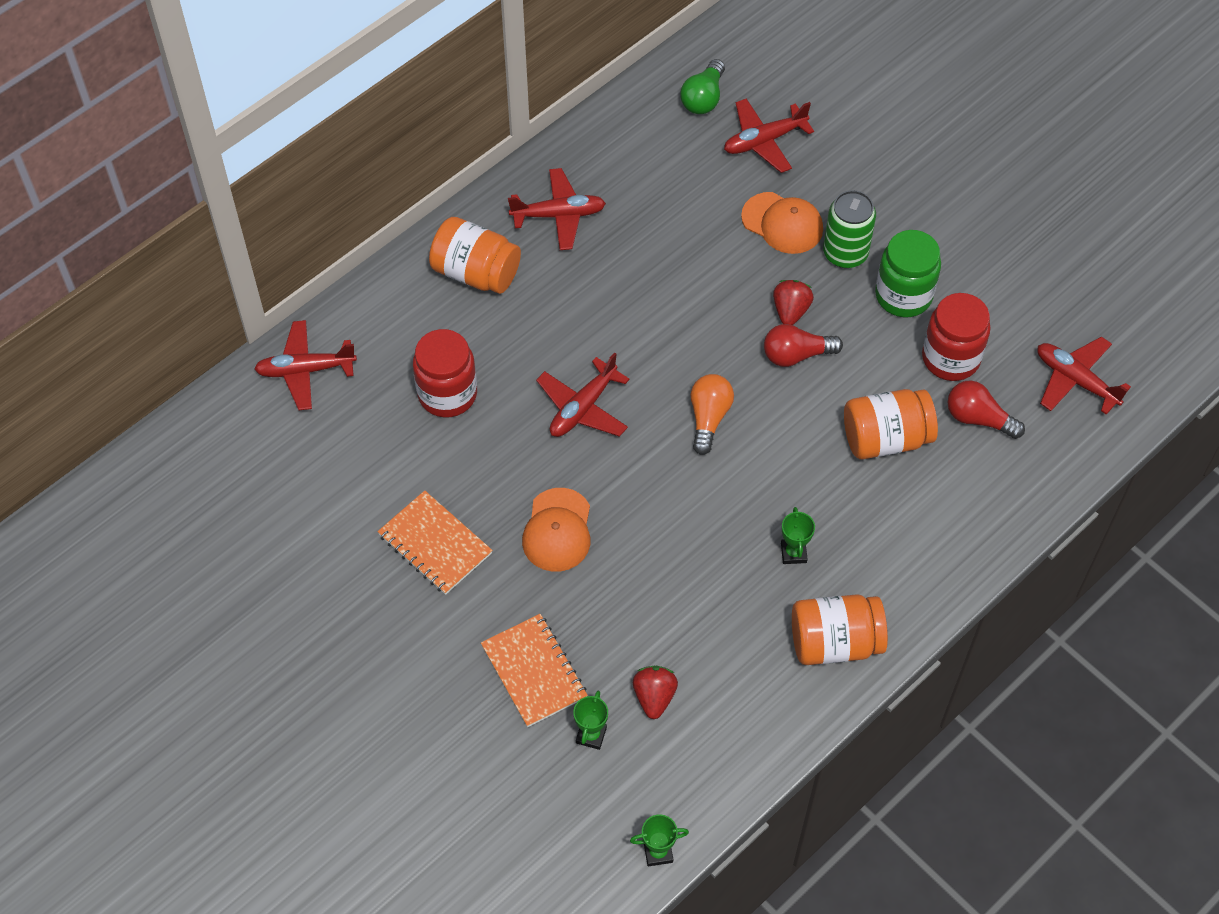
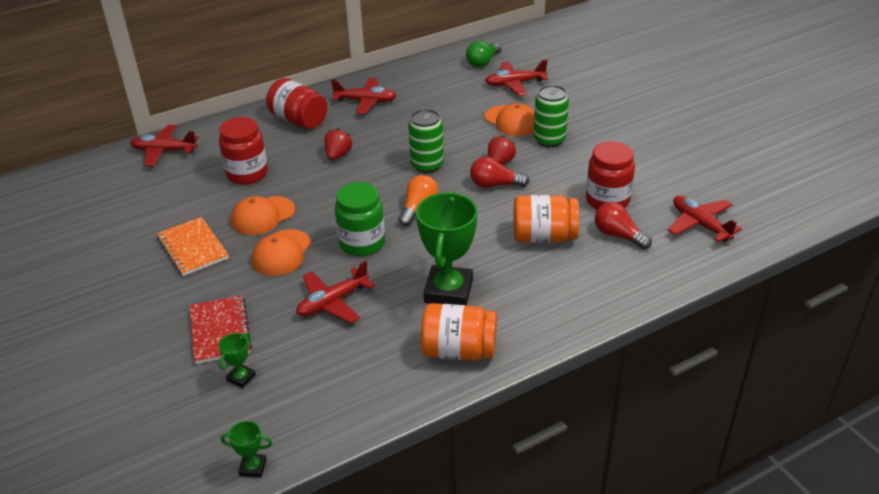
camera: 15 degrees right, 20 degrees down
(476, 272) = (299, 120): orange jar -> red jar
(504, 470) = (262, 216): none -> orange cap
(534, 671) = (220, 331): orange notebook -> red notebook
(583, 407) = (333, 192): red plane -> red plane (333, 302)
(654, 697) = (302, 361): red strawberry -> red strawberry (338, 155)
(692, 333) = (427, 165): none -> green can
(793, 553) = (448, 291): green trophy -> green trophy, size x2.25
(903, 295) = (583, 165): green jar -> green jar (362, 243)

